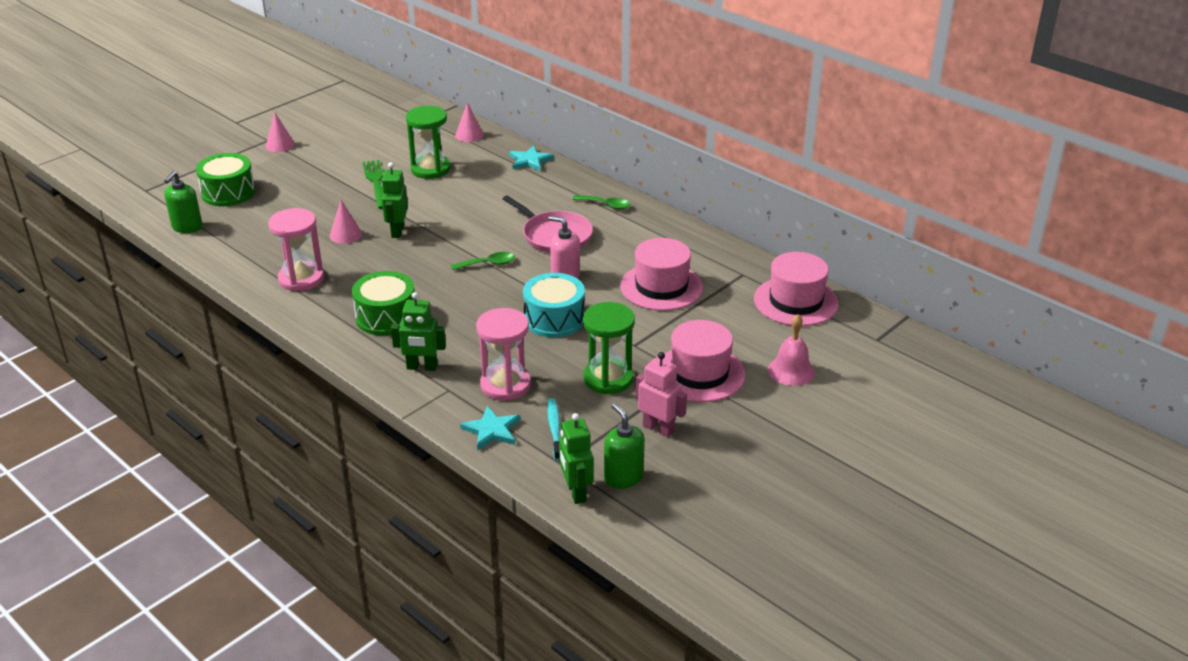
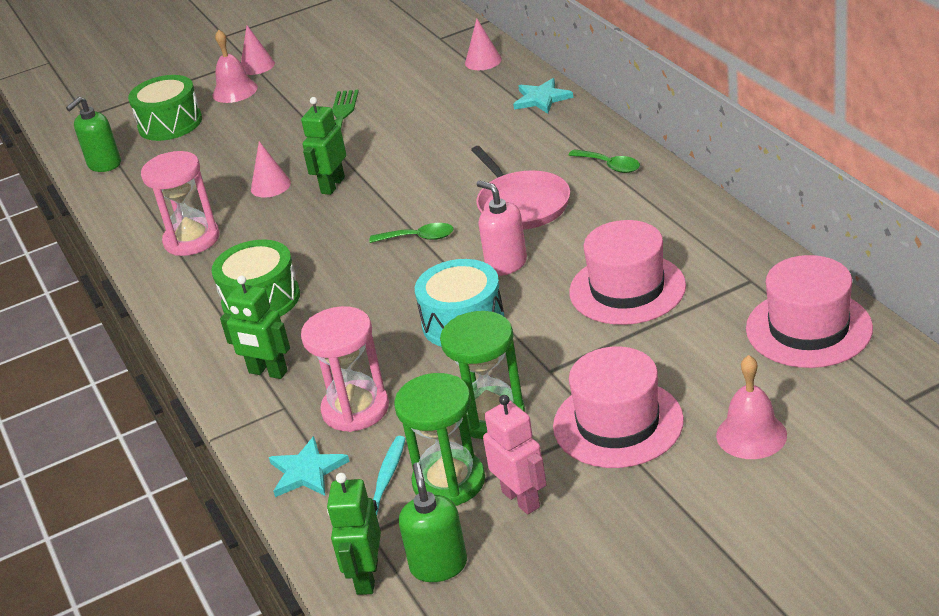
camera: 25 degrees right, 0 degrees up
(271, 165) = (235, 91): none -> pink bell
(430, 169) = (413, 105): green hourglass -> green hourglass (449, 481)

